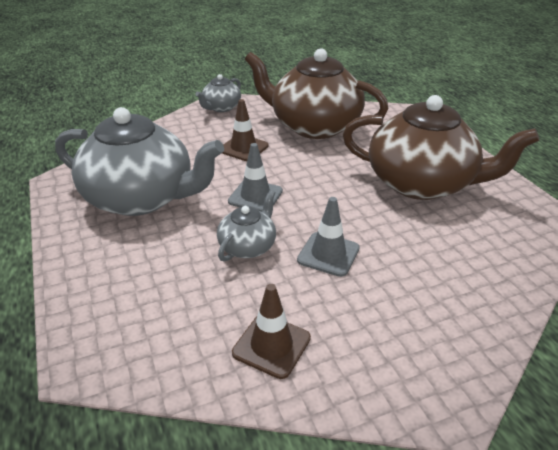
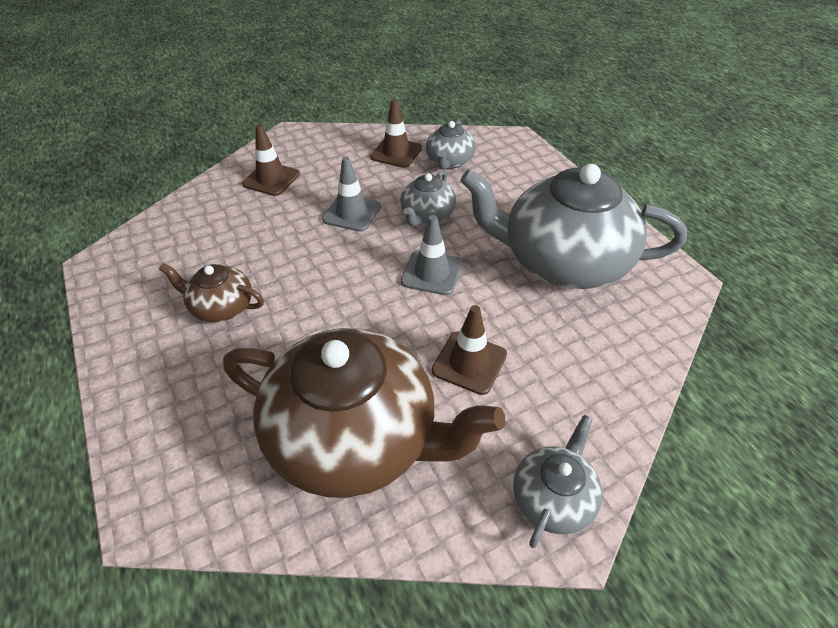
camera: 175 degrees right, 10 degrees up
(199, 322) = (449, 161): none -> grey teapot
(421, 183) = (221, 307): brown teapot -> brown teapot, size x0.47
(438, 308) = (271, 179): none -> brown traffic cone

